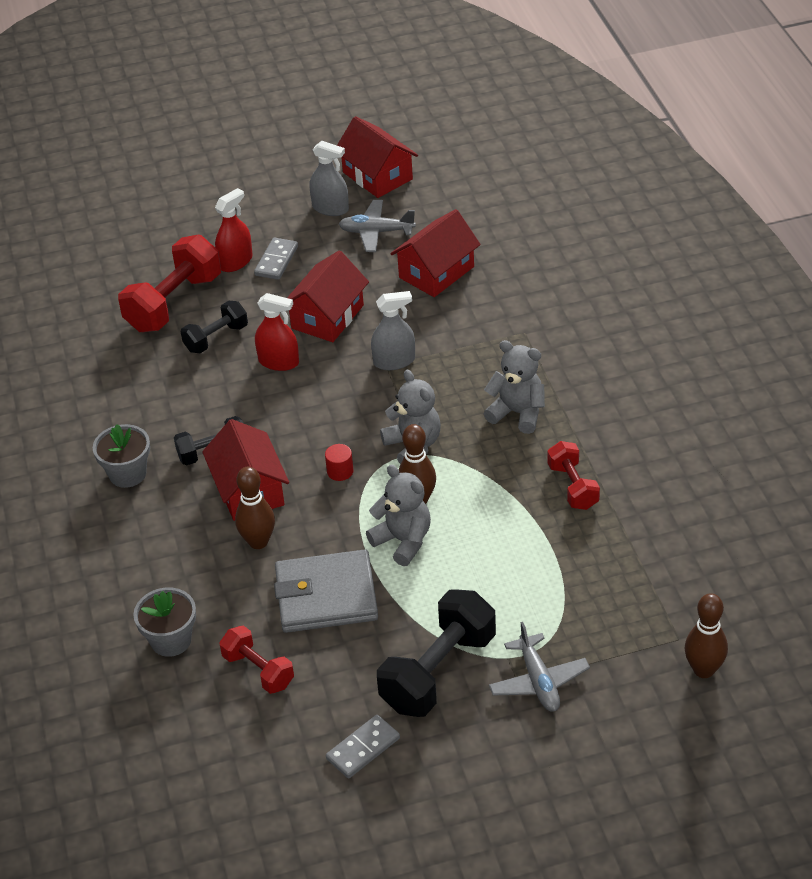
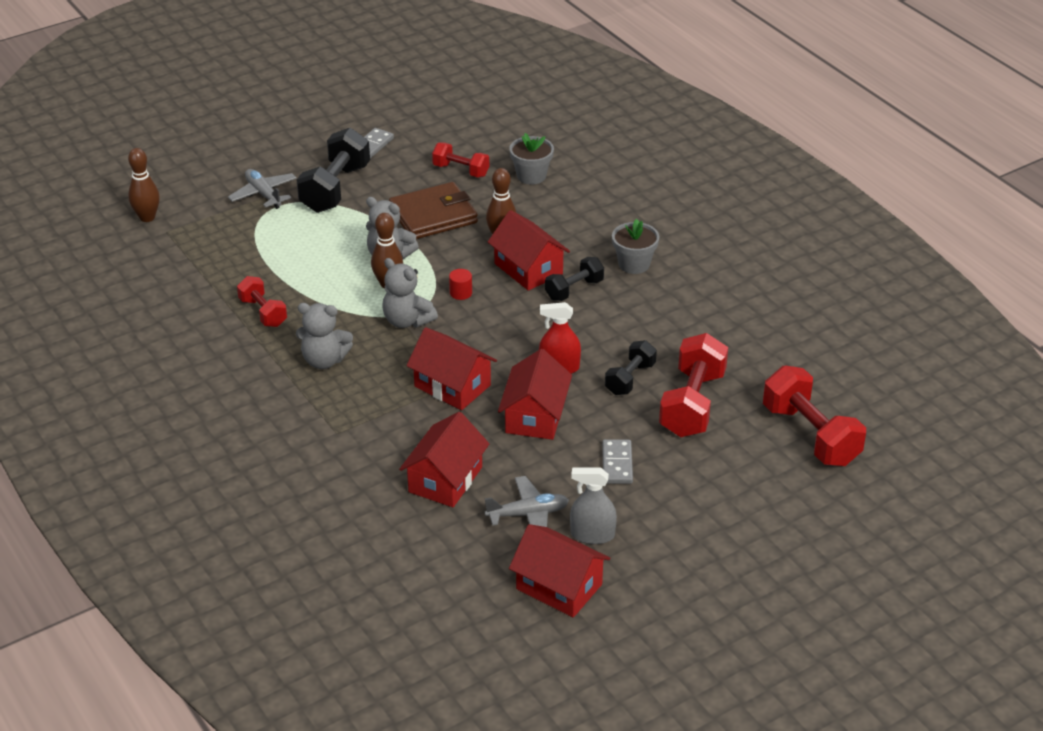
camera: 160 degrees right, 5 degrees down
(90, 257) = (810, 435): none -> red dumbbell
(235, 262) = (658, 456): red spray bottle -> none
(326, 596) = (433, 215): grey wallet -> brown wallet
(394, 361) = (452, 386): grey spray bottle -> red house

